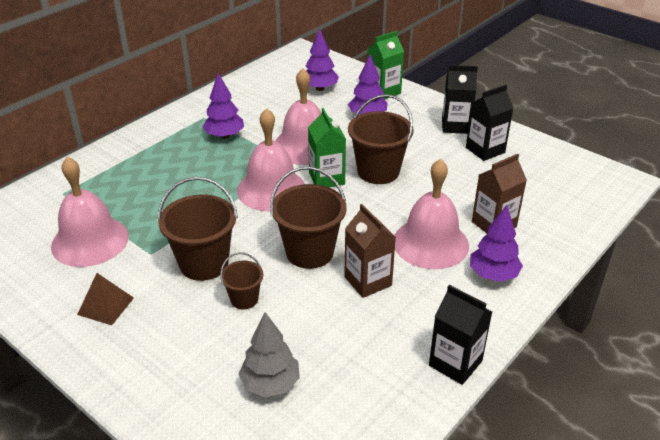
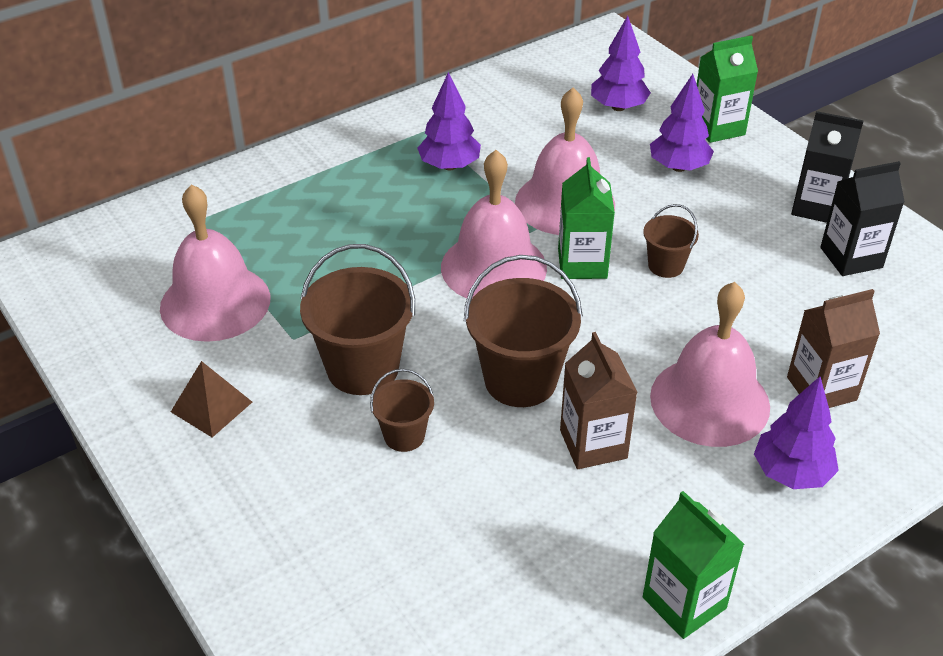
camera: 15 degrees right, 5 degrees up
(270, 384) = (404, 573): grey tree -> none
(378, 171) = (666, 265): brown bucket -> brown bucket, size x0.54
(455, 363) = (684, 603): black carton -> green carton

